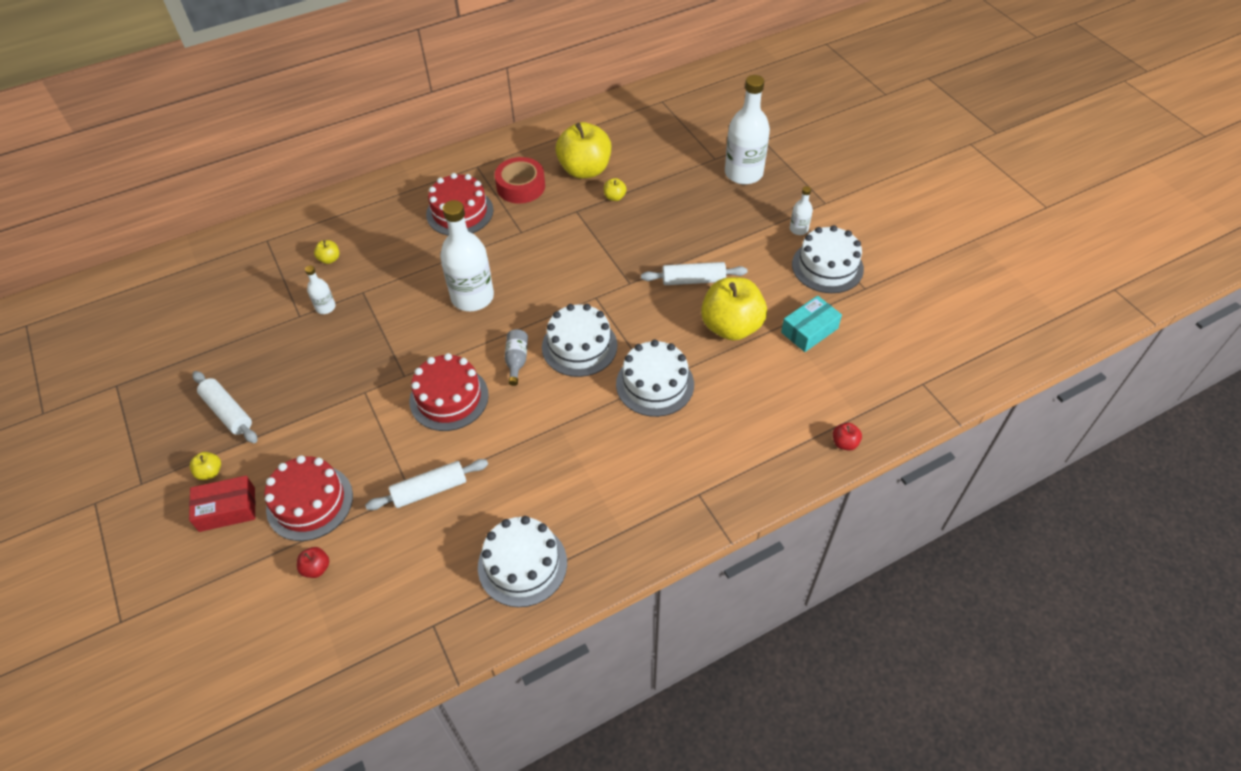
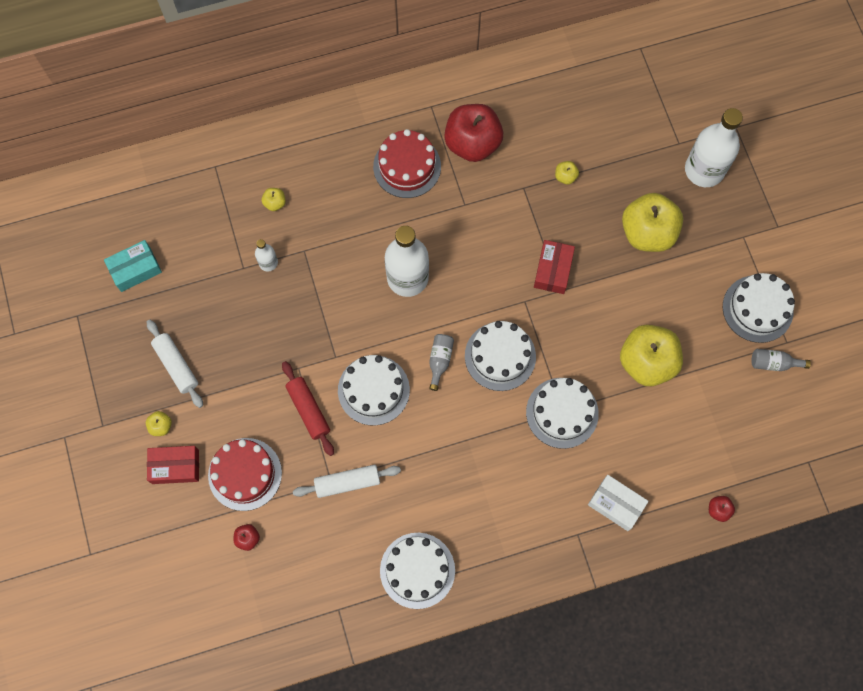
camera: 10 degrees right, 20 degrees up
(379, 428) = (308, 410): none -> red rolling pin
(449, 398) = (373, 390): red cake -> white cake
(521, 186) = (472, 143): red tape -> red apple
(585, 170) = (541, 133): yellow apple -> yellow apple (647, 233)
(618, 268) = (553, 270): none -> red box
(693, 280) = (623, 299): white rolling pin -> none
(733, 457) = (616, 504): none -> white box
(798, 229) = (741, 256): white bottle -> none
(809, 330) = (719, 381): turquoise box -> turquoise box (135, 269)
(858, 307) = (773, 363): none -> grey bottle

